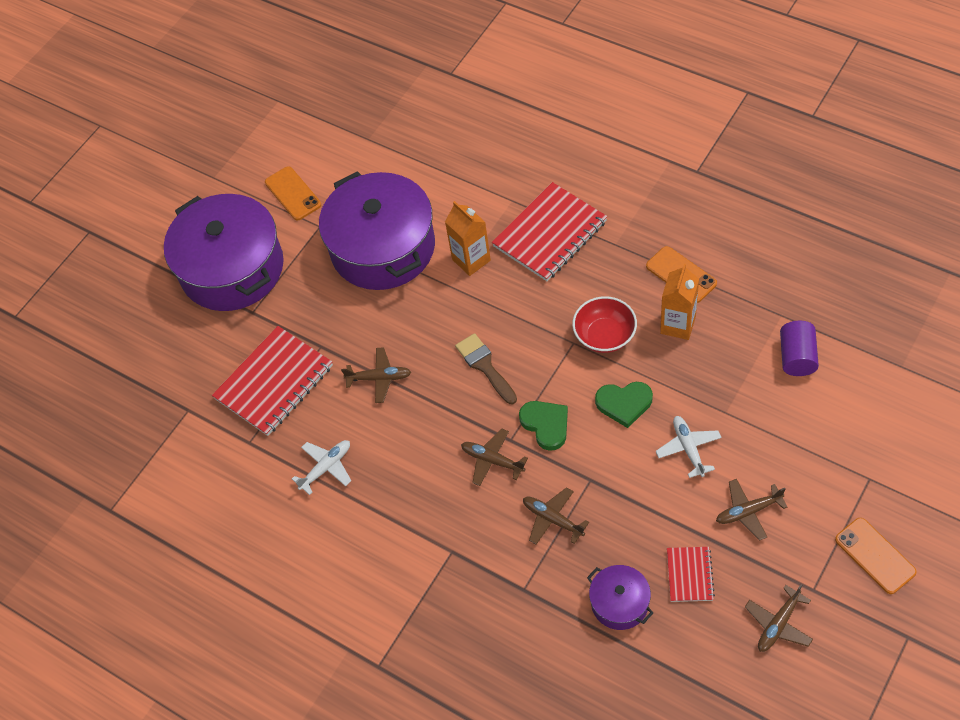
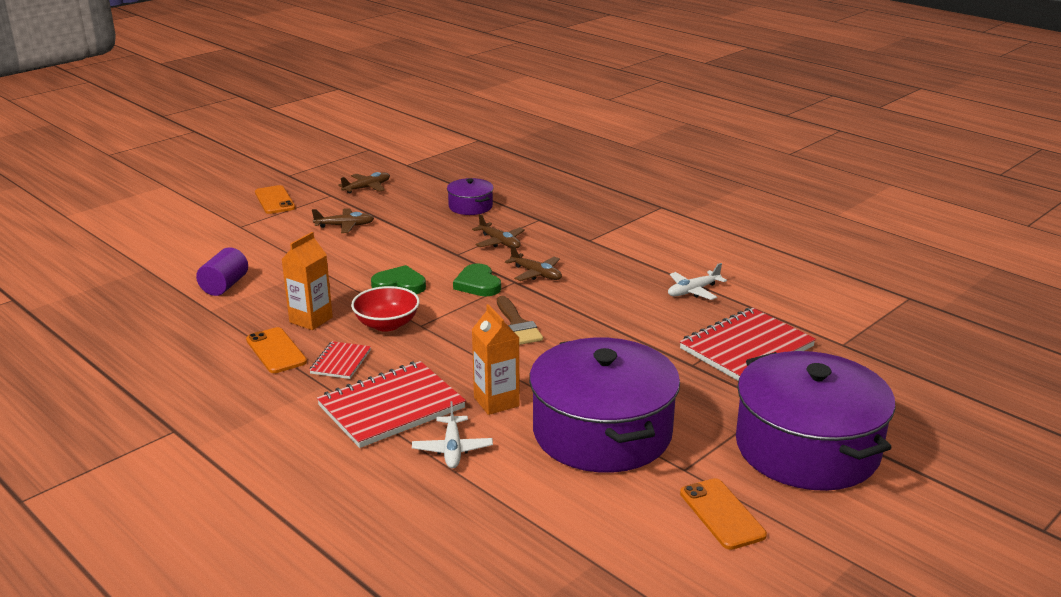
camera: 175 degrees left, 30 degrees down
(379, 378) = (630, 333): brown plane -> none
(688, 448) = (364, 256): white plane -> white plane (452, 449)
(690, 575) = (411, 209): red notebook -> red notebook (340, 362)

